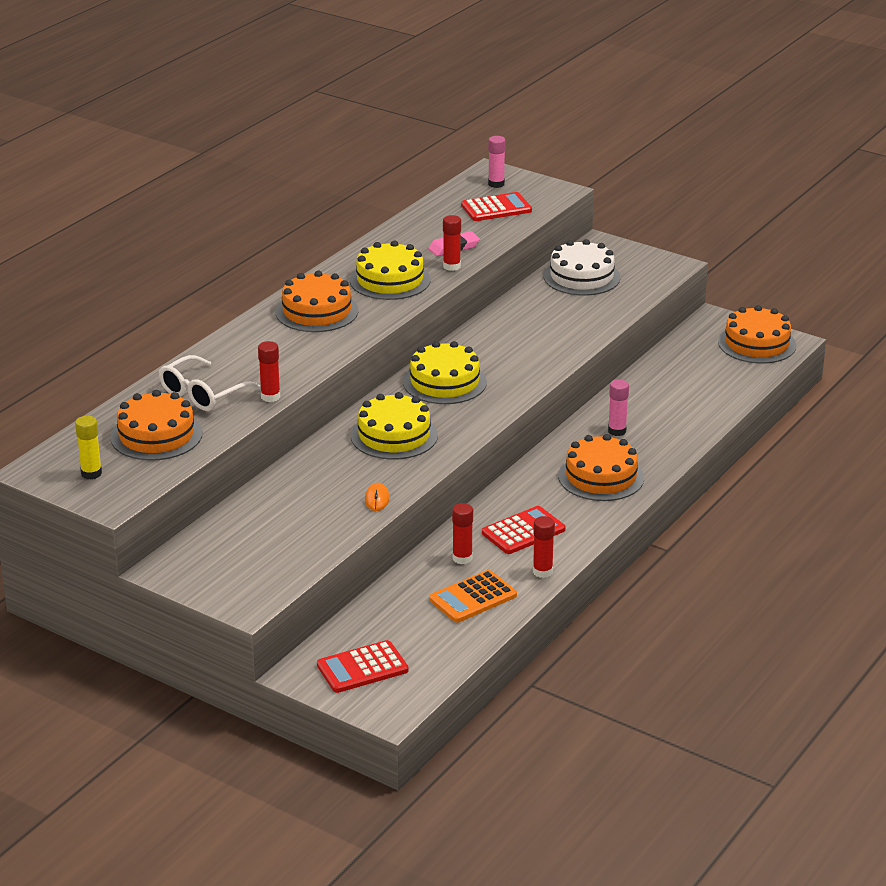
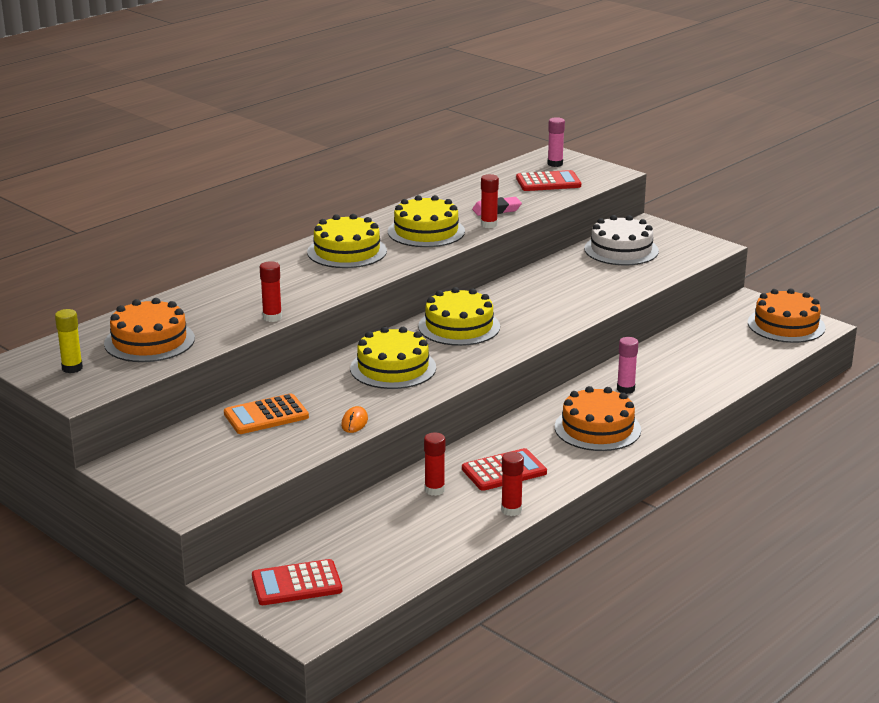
camera: 10 degrees right, 5 degrees down
(202, 394) = (209, 310): white glasses -> none
(317, 311) = (347, 251): orange cake -> yellow cake
(473, 598) = (432, 528): orange calculator -> orange calculator (266, 415)

